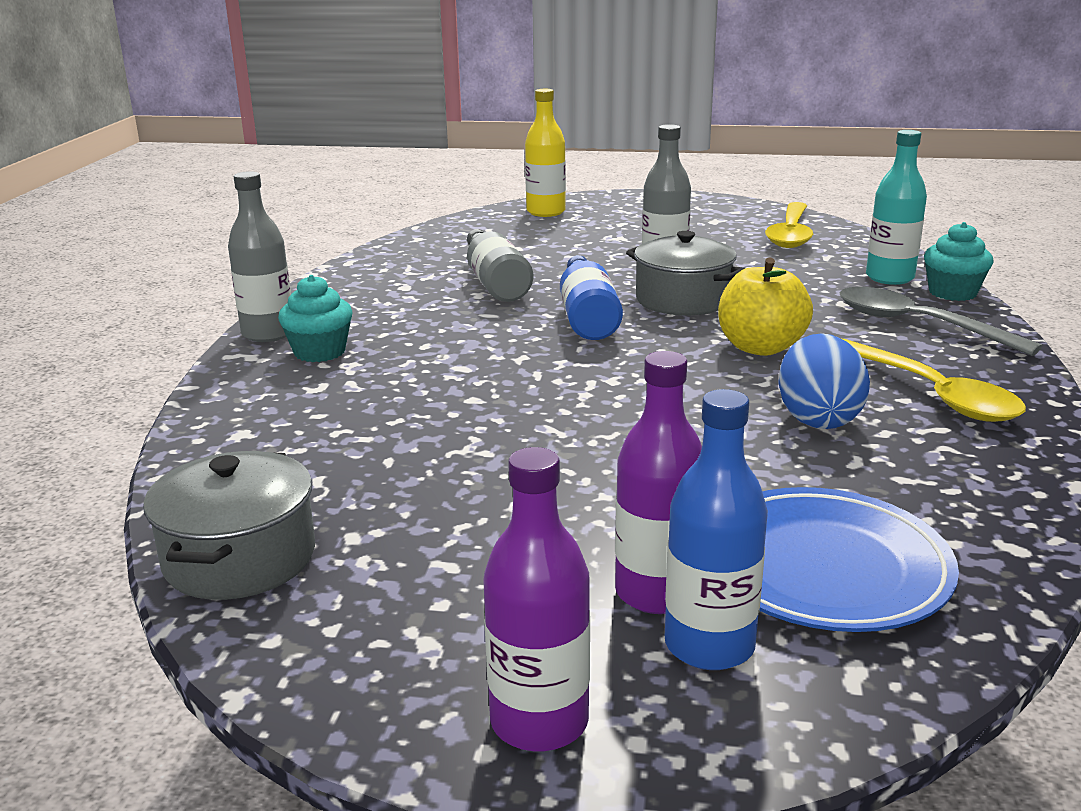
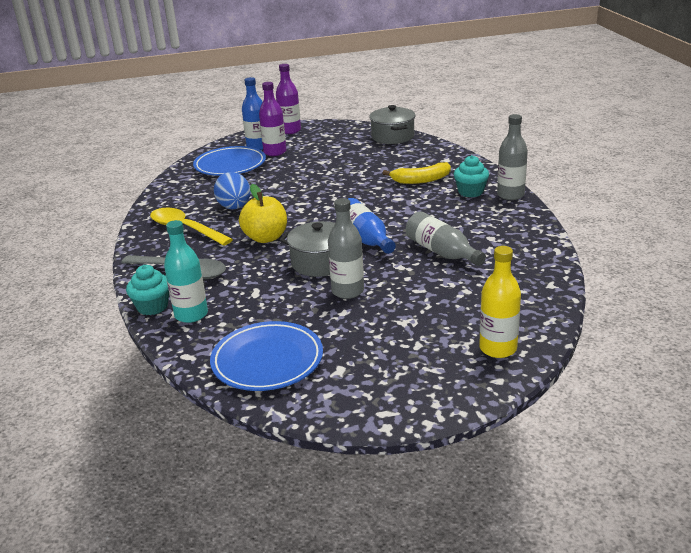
camera: 160 degrees right, 5 degrees up
(369, 394) = (421, 180): none -> yellow banana
(791, 234) = (267, 361): yellow spoon -> blue plate

